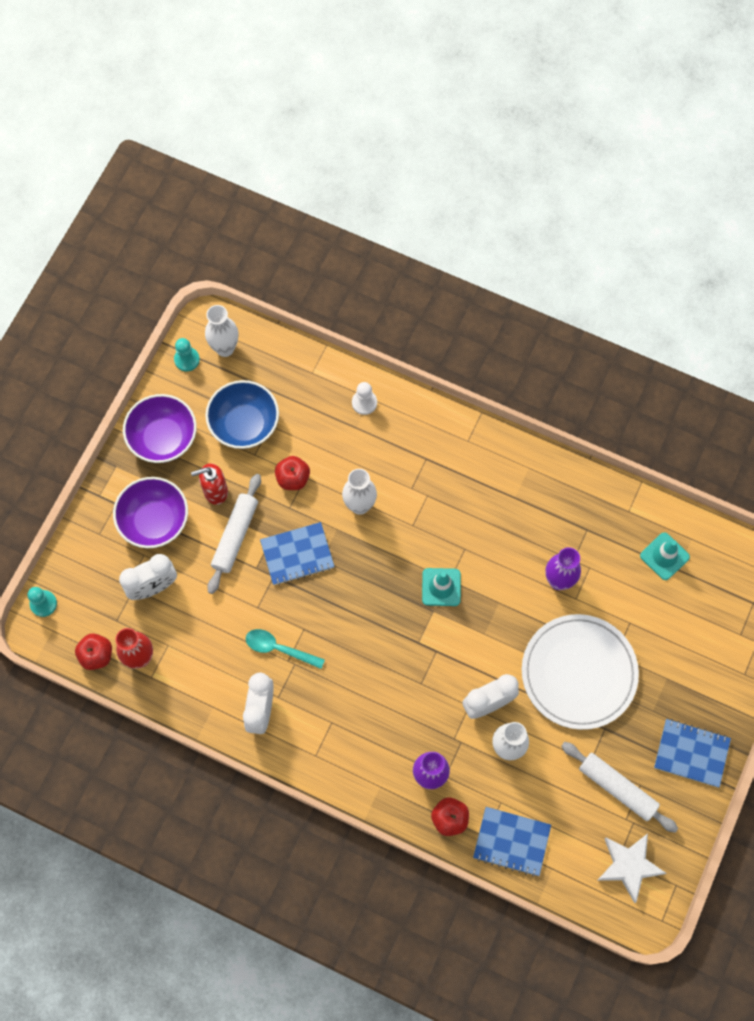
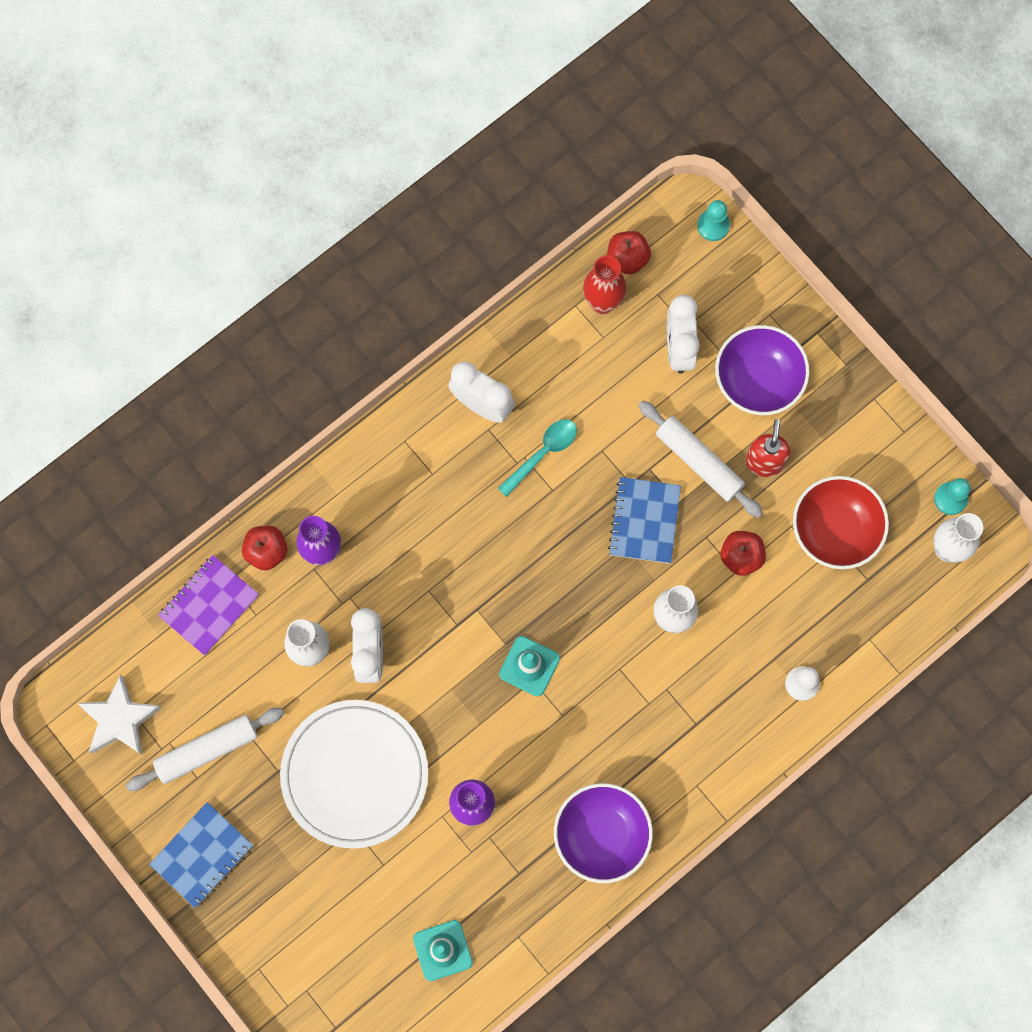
camera: 115 degrees right, 5 degrees up
(163, 438) = (858, 431): purple bowl -> purple bowl (601, 835)
(244, 424) = (835, 530): blue bowl -> red bowl
(511, 841) = (209, 606): blue notebook -> purple notebook

